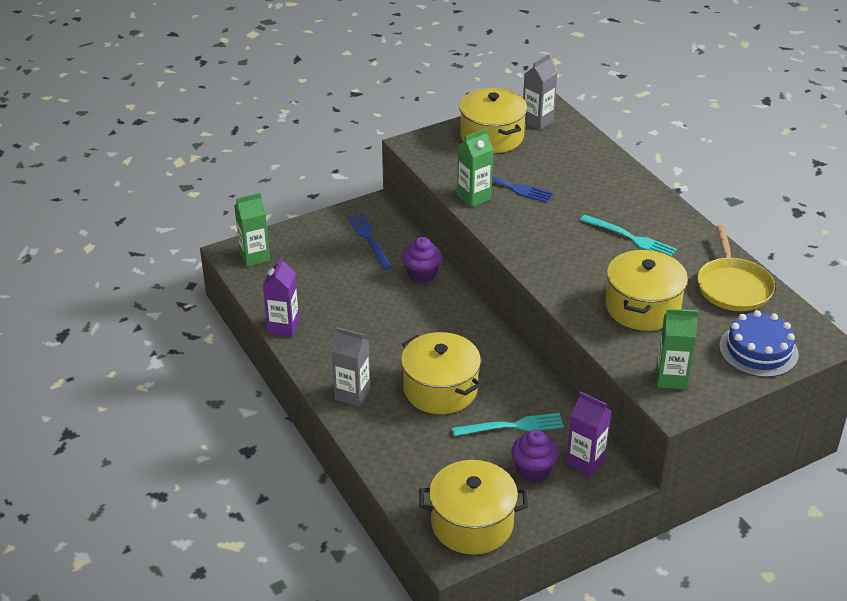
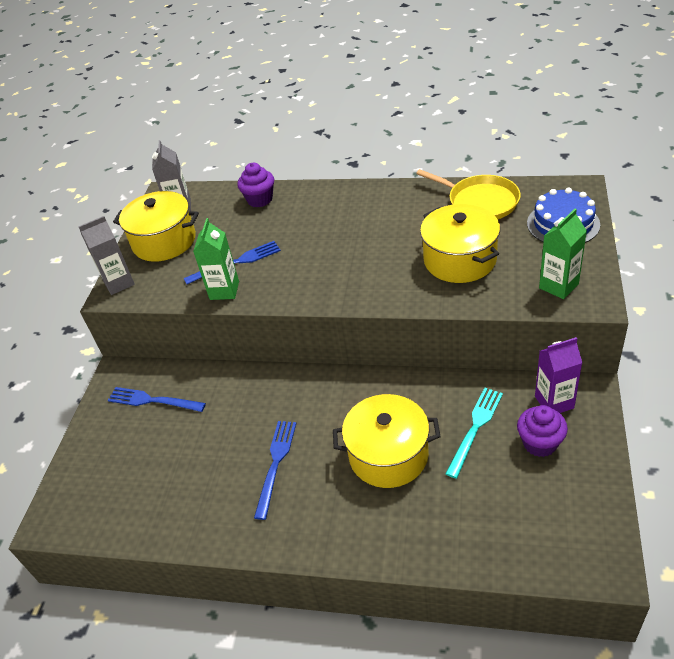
camera: 45 degrees left, 5 degrees up
(254, 257) = (76, 506): green carton -> none
(283, 327) = (194, 536): purple carton -> none
(352, 394) = (337, 529): grey carton -> grey carton (119, 283)
(376, 334) = (276, 464): none -> blue fork
(422, 275) = (236, 388): purple cupcake -> purple cupcake (260, 199)
(472, 523) = (577, 527): yellow pot -> none
(631, 238) = (372, 226): turquoise fork -> none

